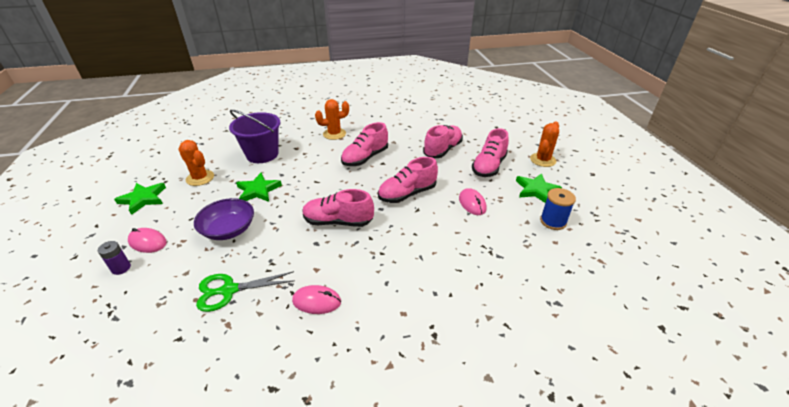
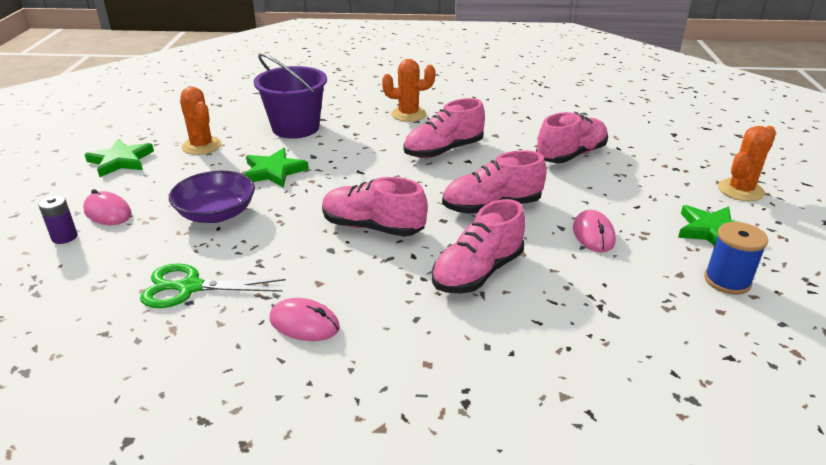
camera: 15 degrees right, 5 degrees down
(489, 166) = (641, 187): pink shoe -> pink shoe (477, 272)

